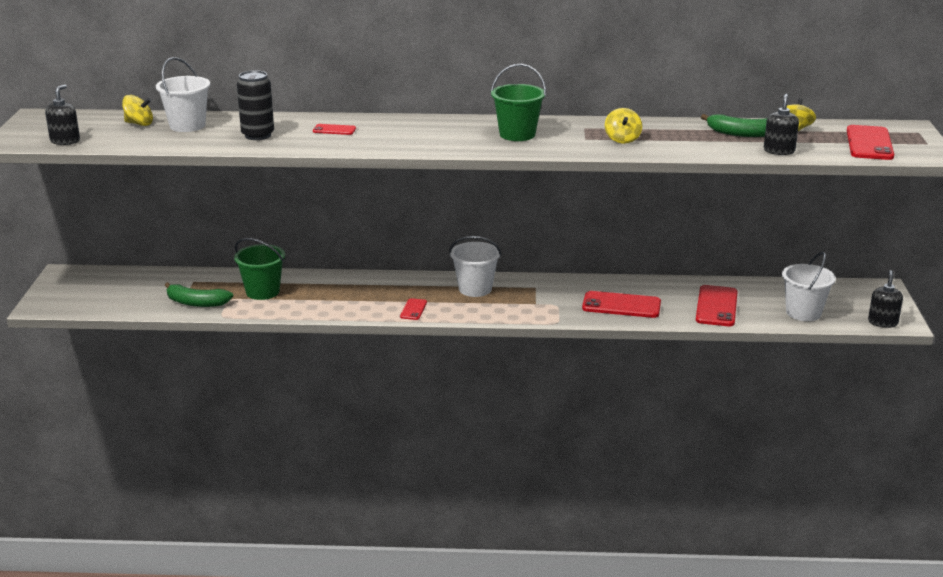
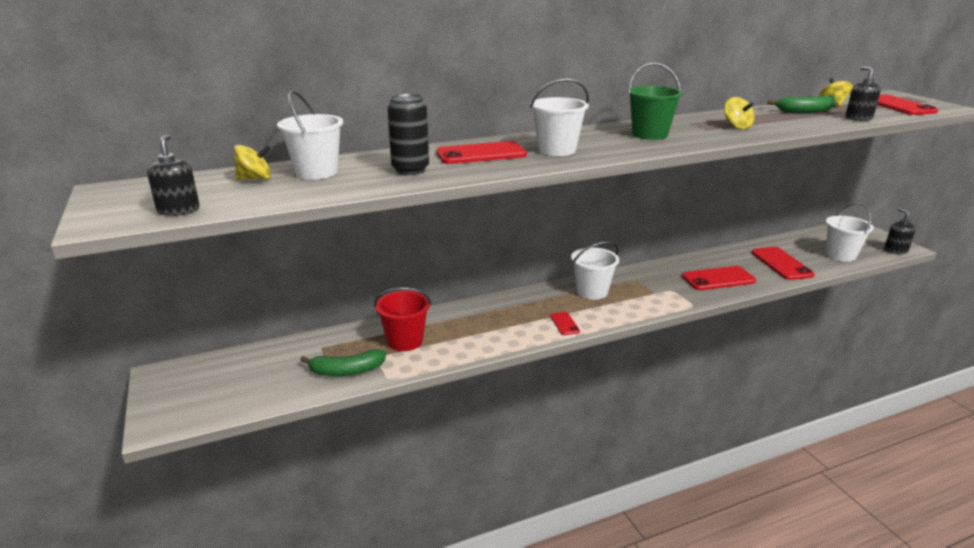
camera: 25 degrees left, 0 degrees up
(262, 292) = (405, 341): green bucket -> red bucket
(334, 130) = (481, 154): red phone -> red phone, size x1.94
(403, 137) = (556, 150): none -> white bucket

